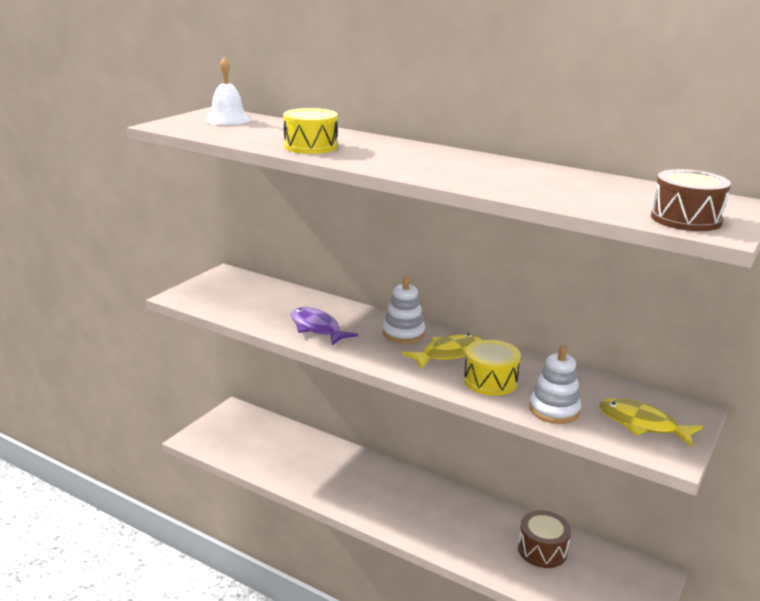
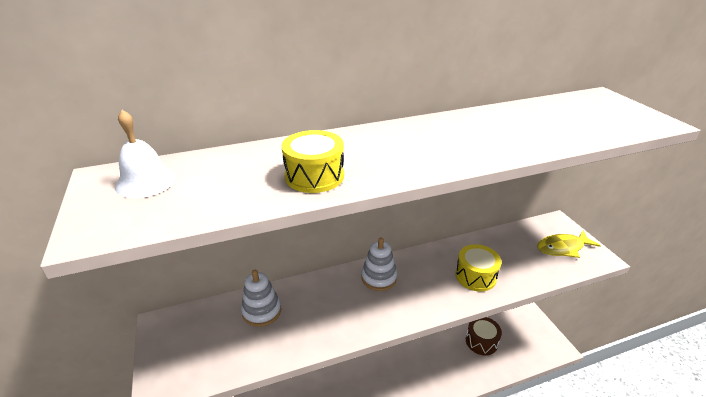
camera: 50 degrees left, 10 degrees up
(317, 328) = (325, 320): purple fish -> none
(448, 353) = (425, 273): yellow fish -> none
(554, 410) = (528, 271): white stacking toy -> white stacking toy (262, 311)
(685, 219) = (630, 121): brown drum -> none

